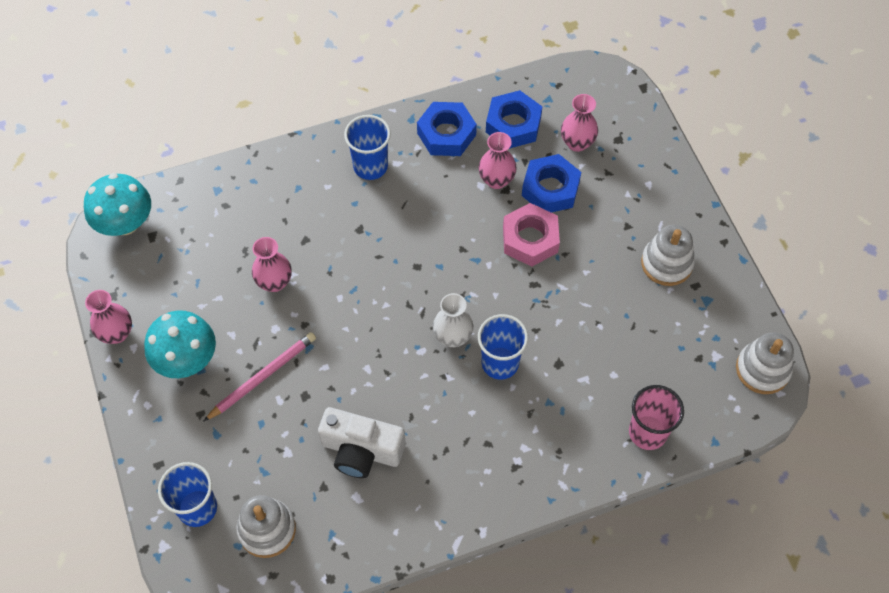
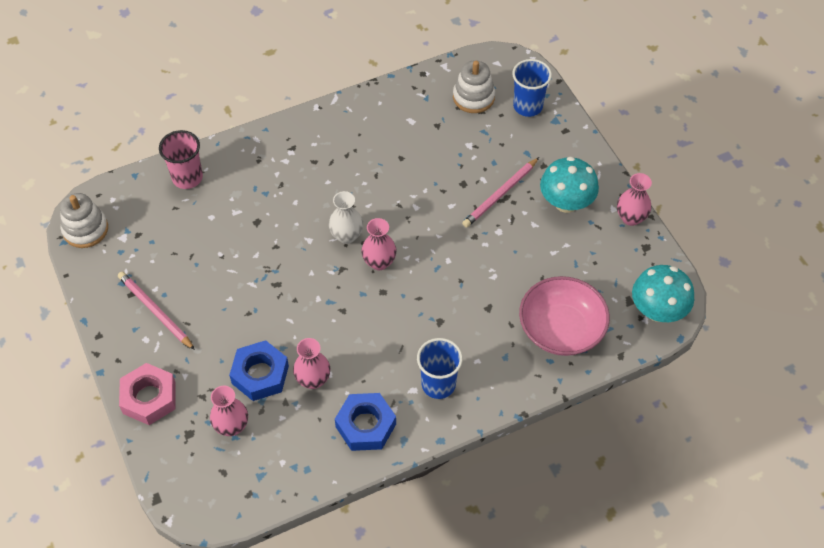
camera: 175 degrees right, 5 degrees down
(233, 211) = (561, 329): none -> pink bowl
(274, 282) = (507, 268): pink vase -> pink vase (379, 262)
(361, 450) = (412, 150): white camera -> none
(500, 363) = (306, 218): blue cup -> none
(513, 124) = (297, 442): blue nut -> none
(530, 239) = (280, 324): pink nut -> pink nut (149, 398)
(666, 263) = (155, 311): white stacking toy -> pink pencil

